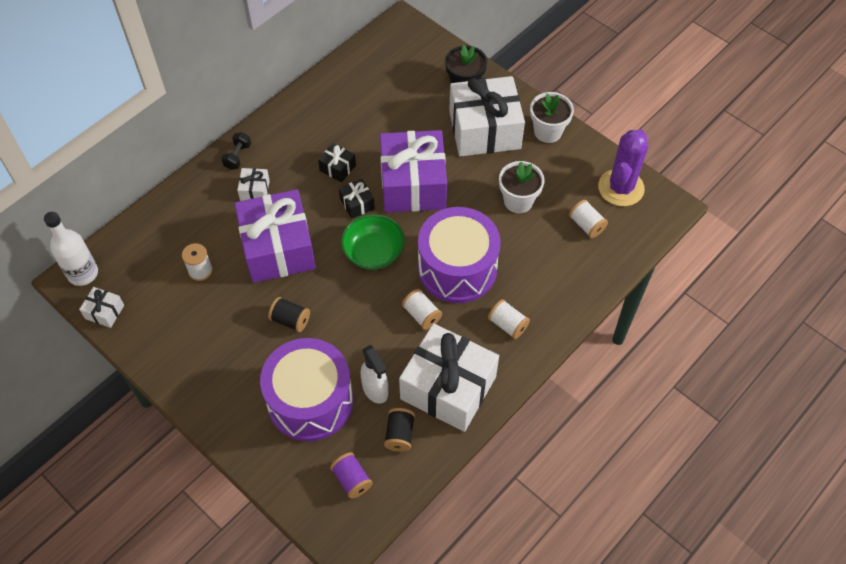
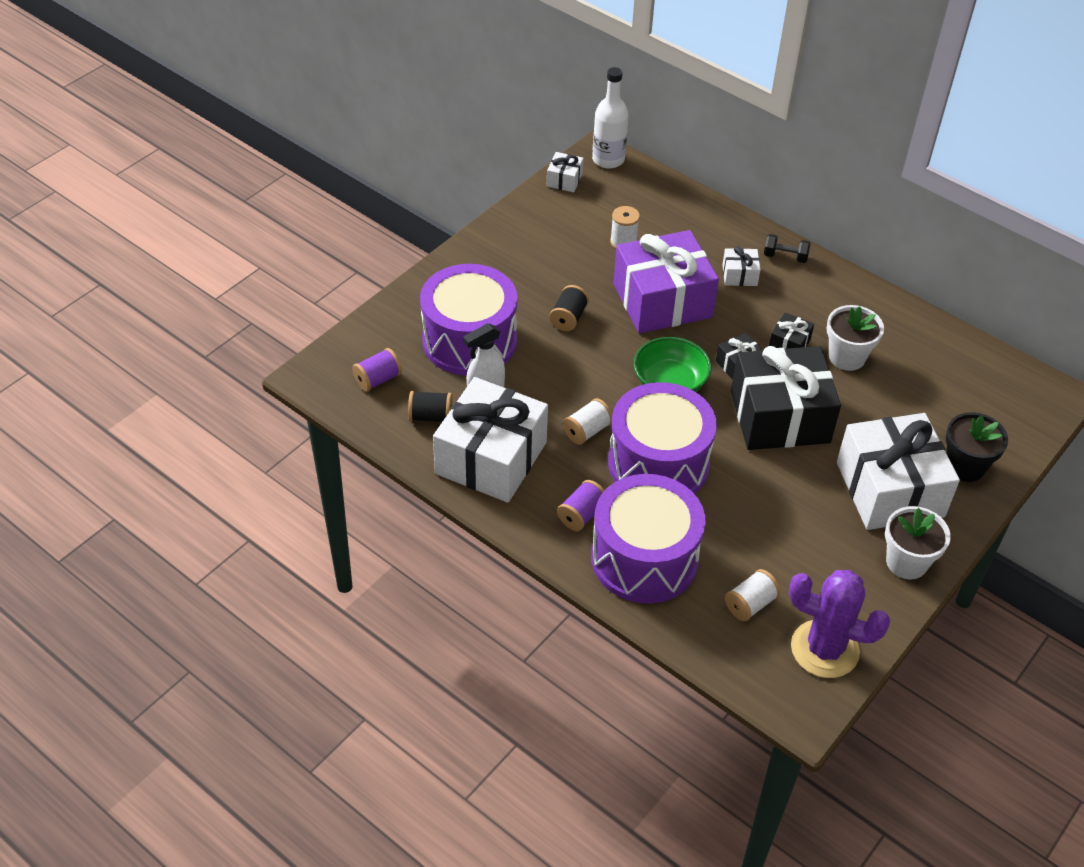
camera: 85 degrees right, 10 degrees down
(413, 184) = (779, 416): purple gift -> black gift
(508, 325) = (581, 515): white spool -> purple spool
(518, 201) = (776, 527): white flower pot -> white flower pot (847, 357)
(548, 286) = (644, 558): none -> purple drum

